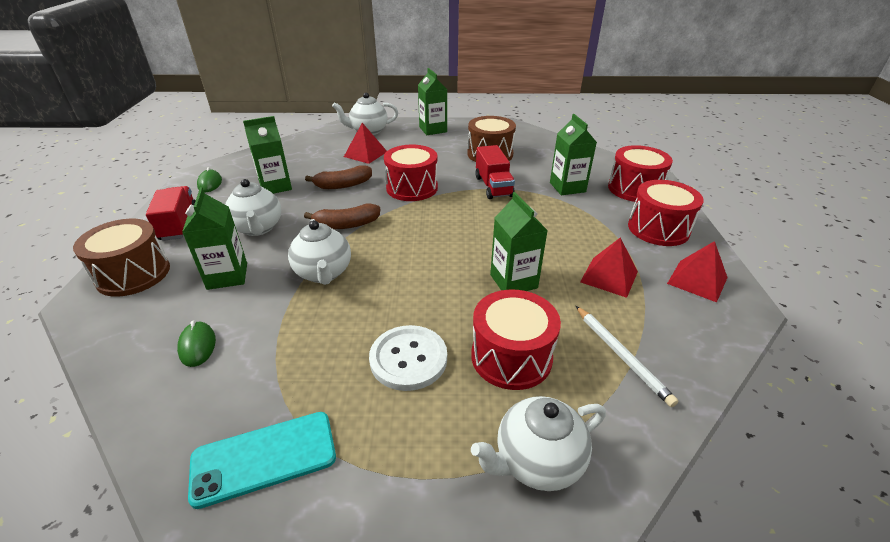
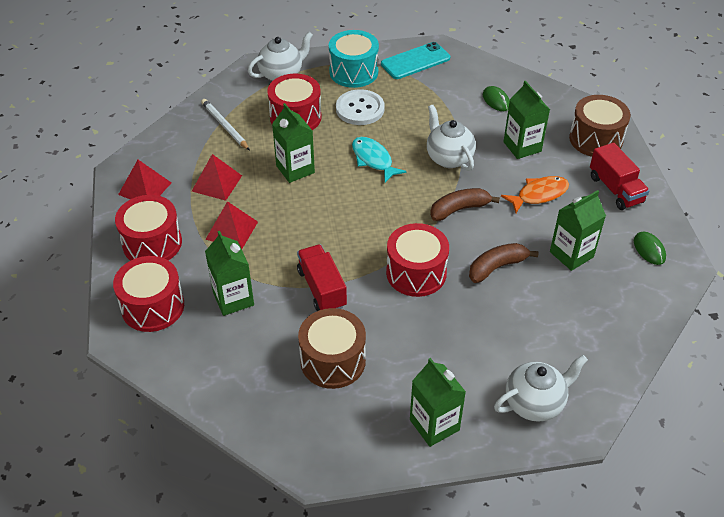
camera: 170 degrees right, 10 degrees up
(258, 228) = (539, 194): white teapot -> orange fish
(365, 154) = (505, 336): red pyramid -> red pyramid (231, 230)
(394, 446) = (353, 72): none -> turquoise drum
(415, 282) = (373, 160): none -> turquoise fish

